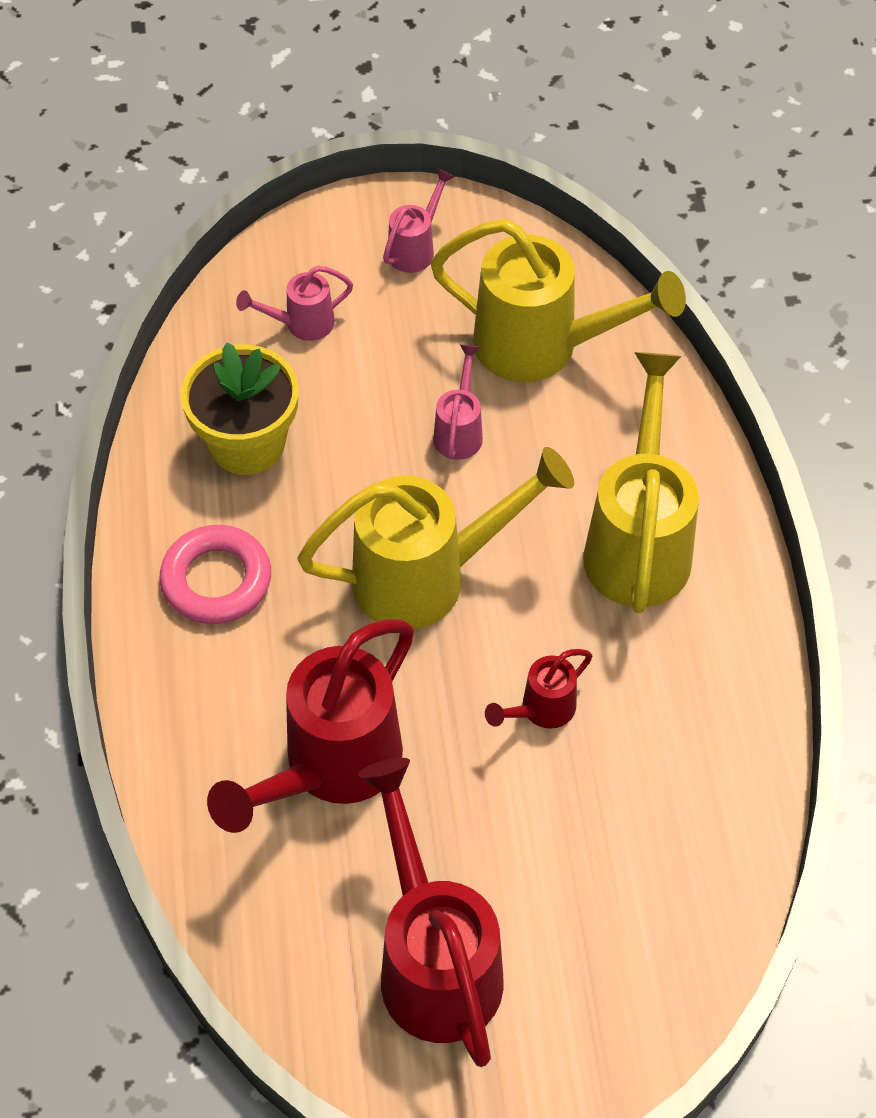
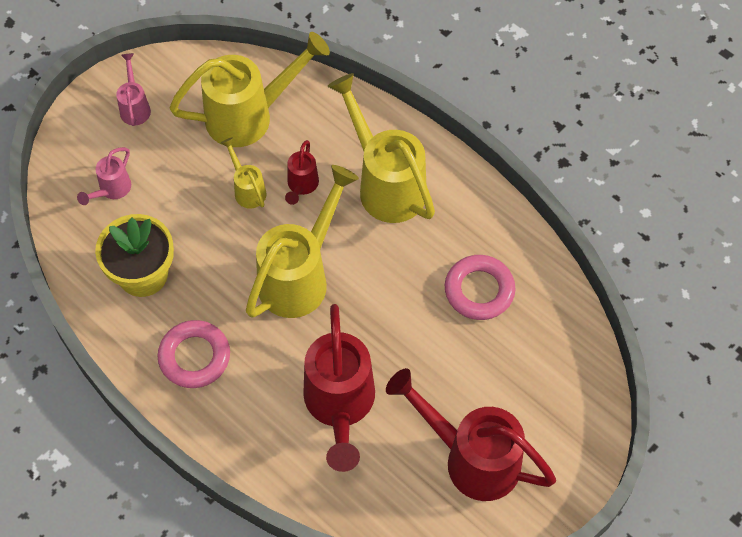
camera: 40 degrees left, 5 degrees up
(459, 430) = (247, 189): pink watering can -> yellow watering can
(540, 710) = (414, 301): red watering can -> red watering can (301, 186)
(639, 759) = (479, 290): none -> pink ring

